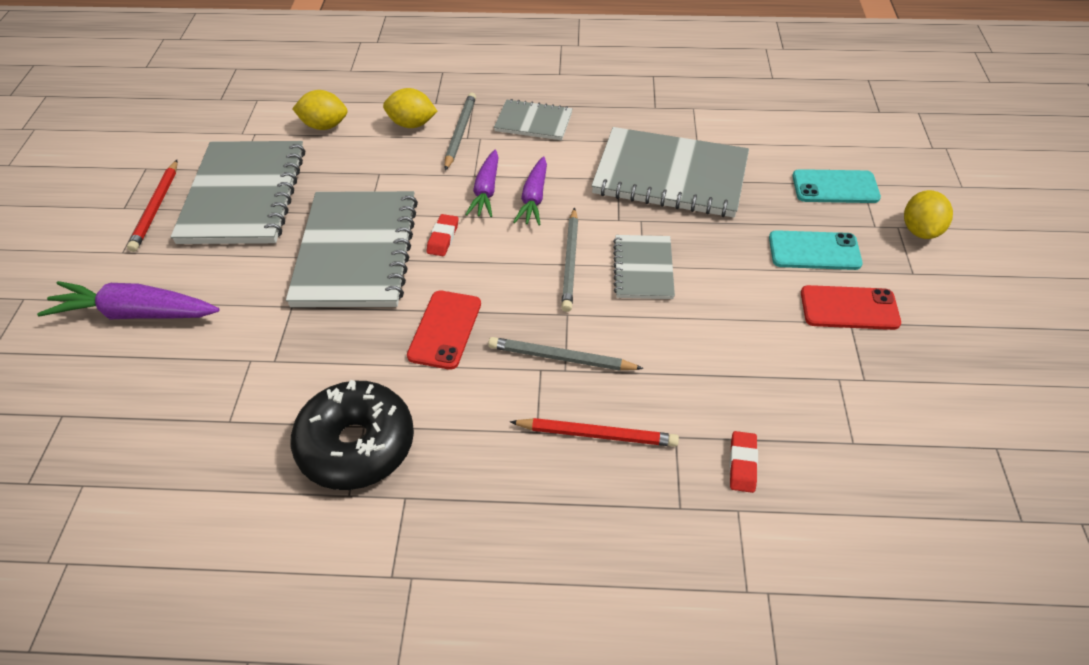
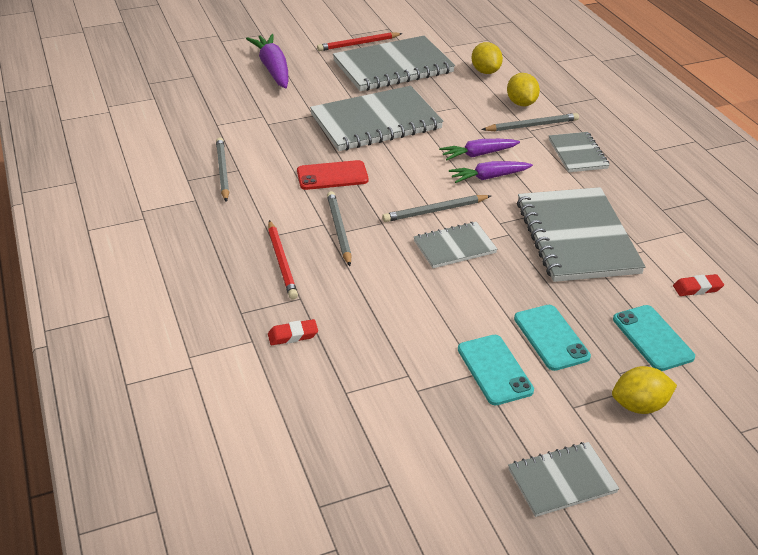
camera: 65 degrees right, 10 degrees down
(356, 445) = (223, 171): black donut -> grey pencil
(443, 238) = (415, 151): red eraser -> red eraser (697, 288)
(849, 308) = (494, 370): red phone -> turquoise phone
(1006, 316) = (562, 481): none -> grey notebook

